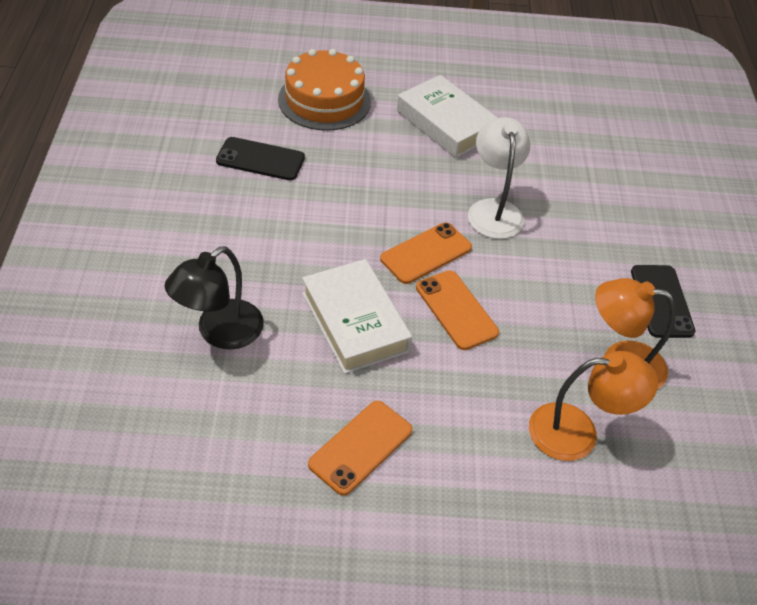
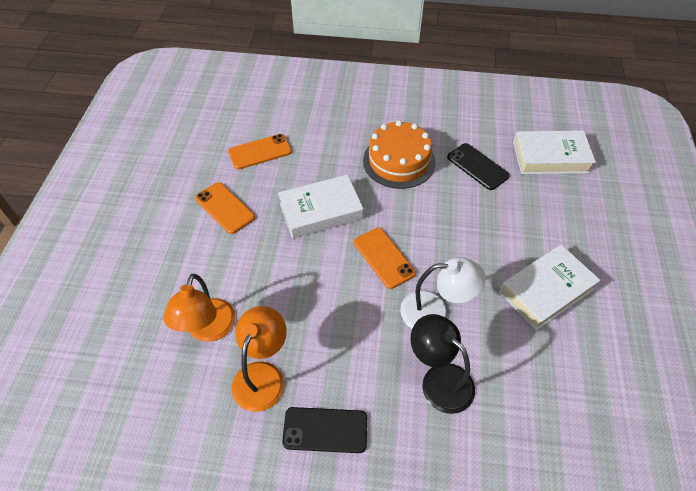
camera: 100 degrees right, 5 degrees up
(220, 333) = (318, 147): black lamp -> black lamp (439, 379)
(243, 95) = (550, 157): none -> white book
(260, 159) = (477, 166): black phone -> black phone turned 60 degrees counterclockwise
(324, 100) = (557, 206): orange cake -> orange cake (399, 161)
(456, 310) = (327, 270): orange phone -> orange phone (260, 152)

